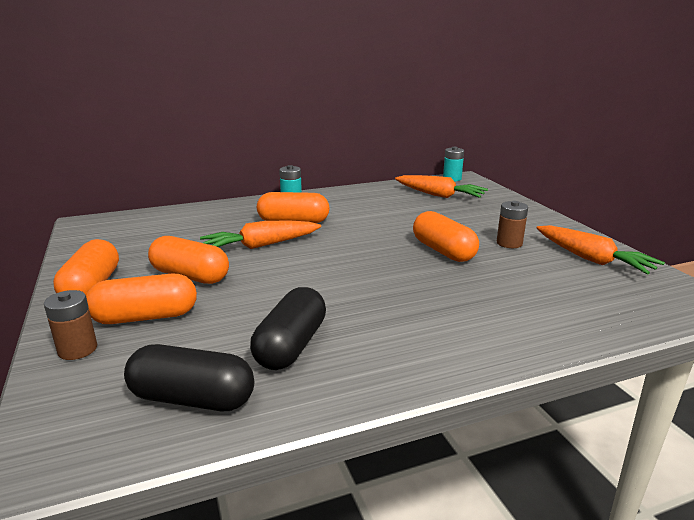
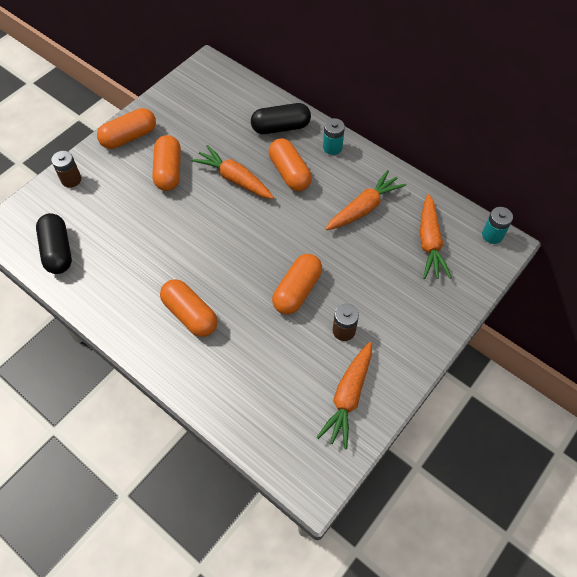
camera: 60 degrees right, 35 degrees up
(145, 317) = (113, 184): orange capsule -> orange capsule (190, 314)
(291, 346) = (120, 264): black capsule -> black capsule (281, 127)
(375, 206) = (364, 208): none -> orange carrot

